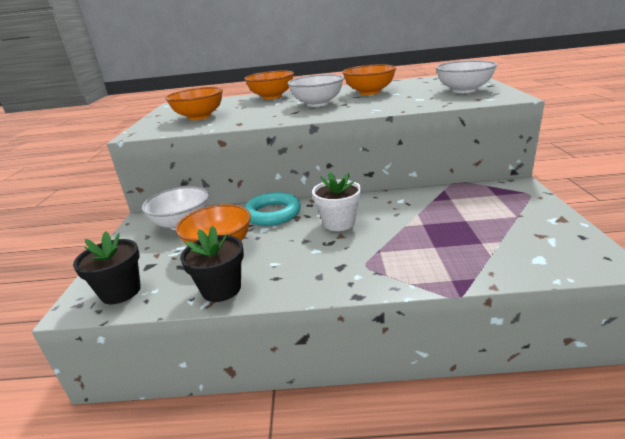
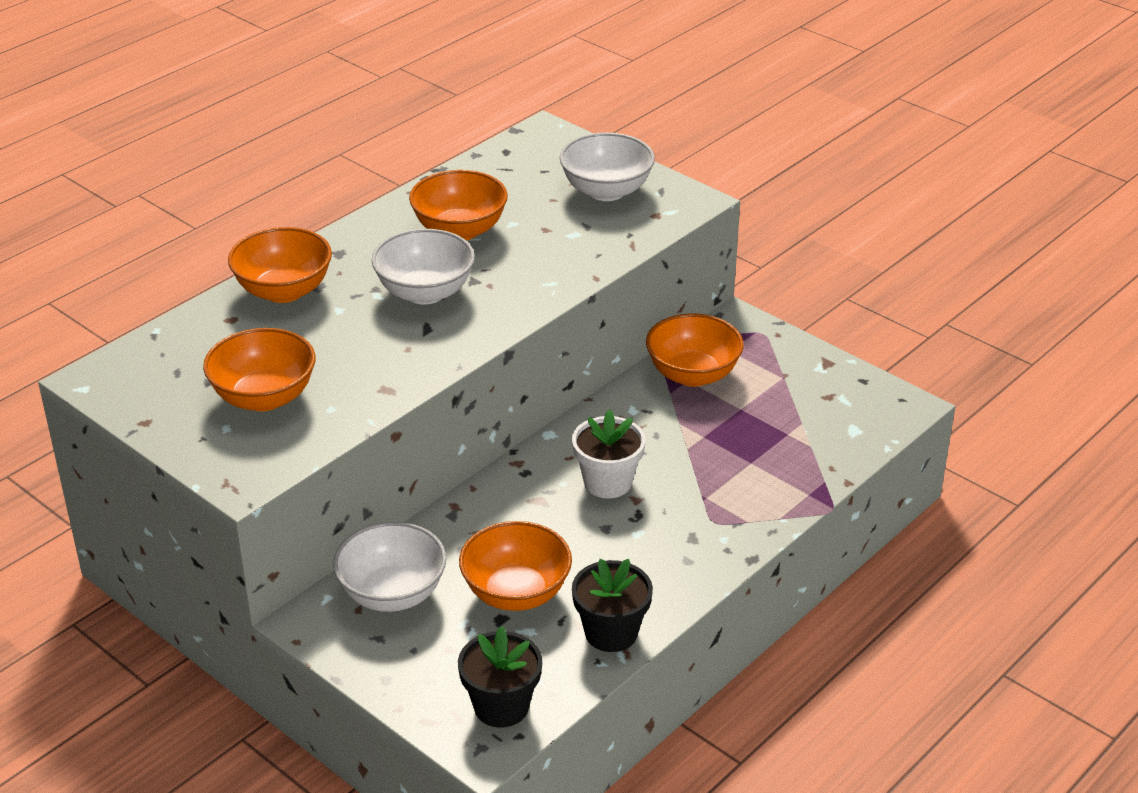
camera: 50 degrees left, 10 degrees up
(272, 213) = (498, 512): turquoise ring -> none
(457, 197) = (693, 374): none -> orange bowl

